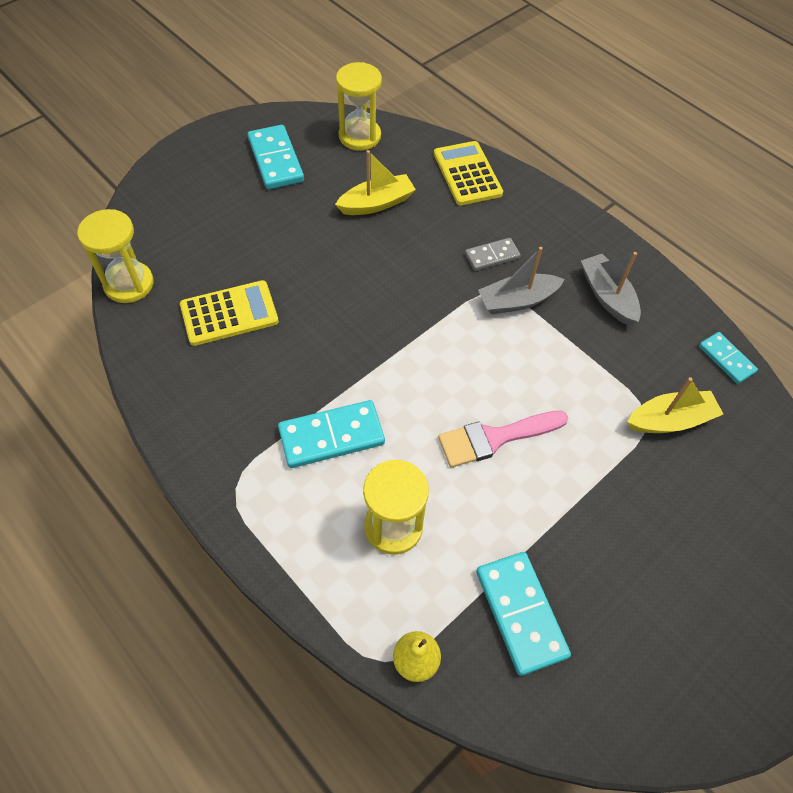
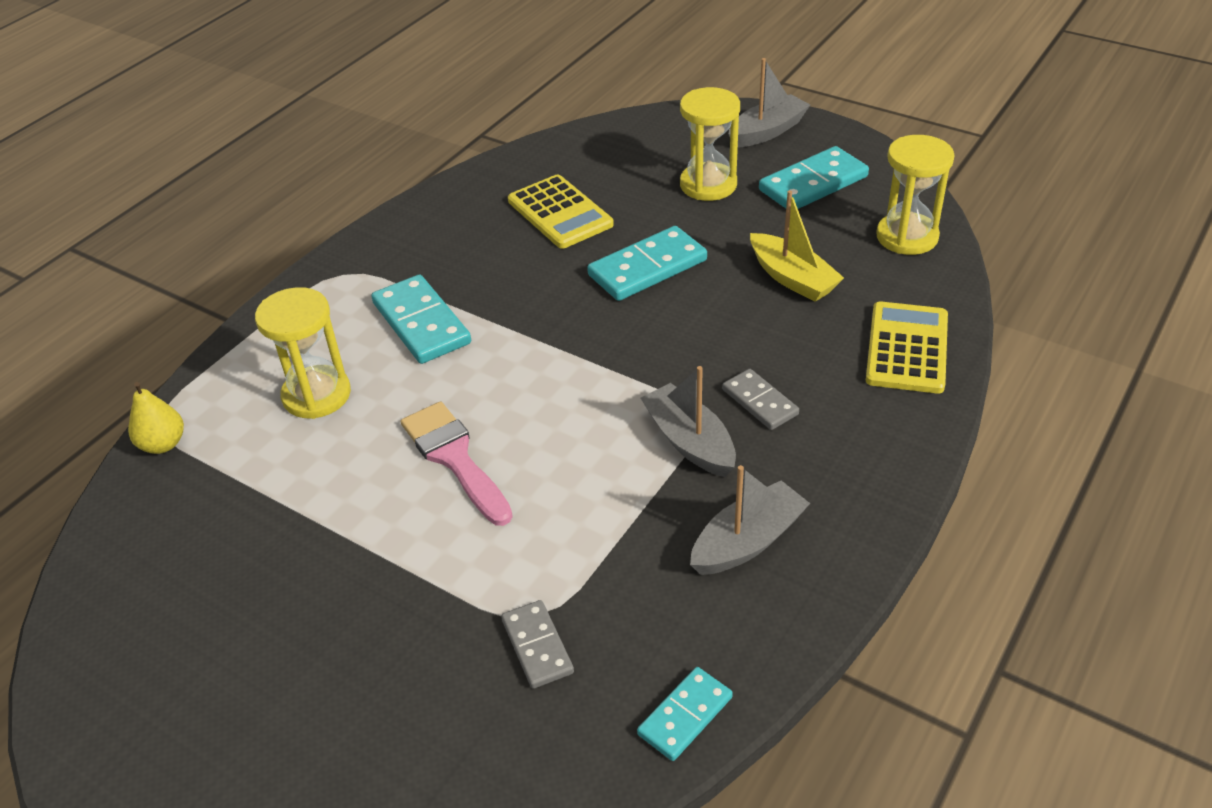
camera: 80 degrees right, 15 degrees down
(129, 284) = (570, 142): yellow hourglass -> yellow hourglass (708, 185)
(194, 163) = (767, 131): none -> grey boat
(467, 174) = (907, 348): yellow calculator -> yellow calculator turned 45 degrees counterclockwise
(521, 613) = (220, 522): turquoise domino -> turquoise domino (647, 268)
(670, 420) = (537, 646): yellow boat -> grey domino

